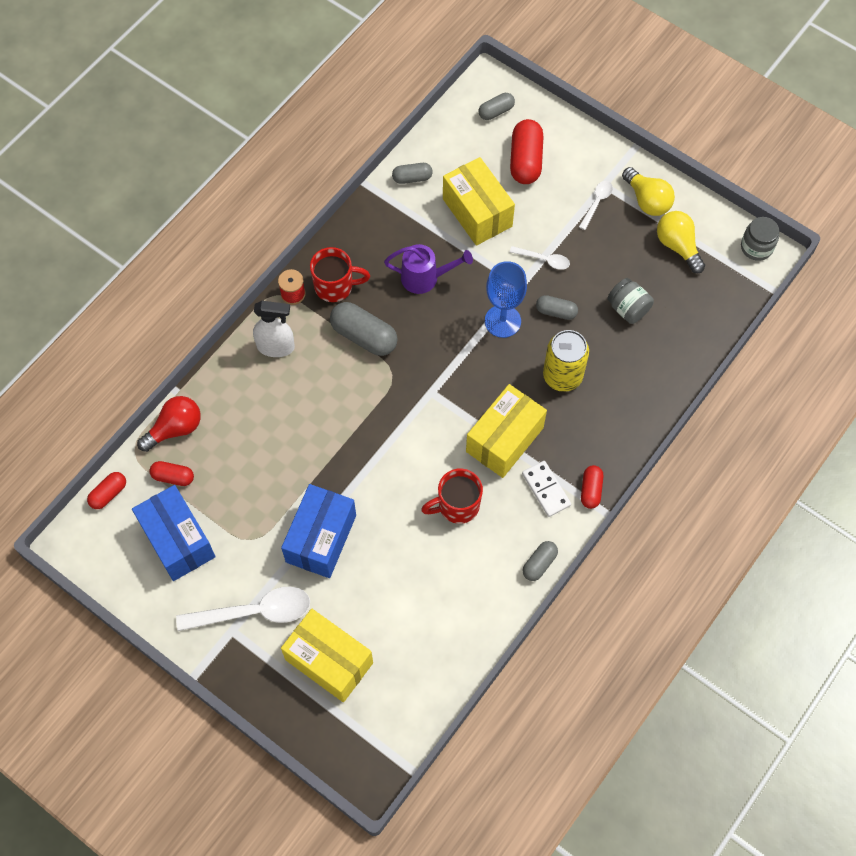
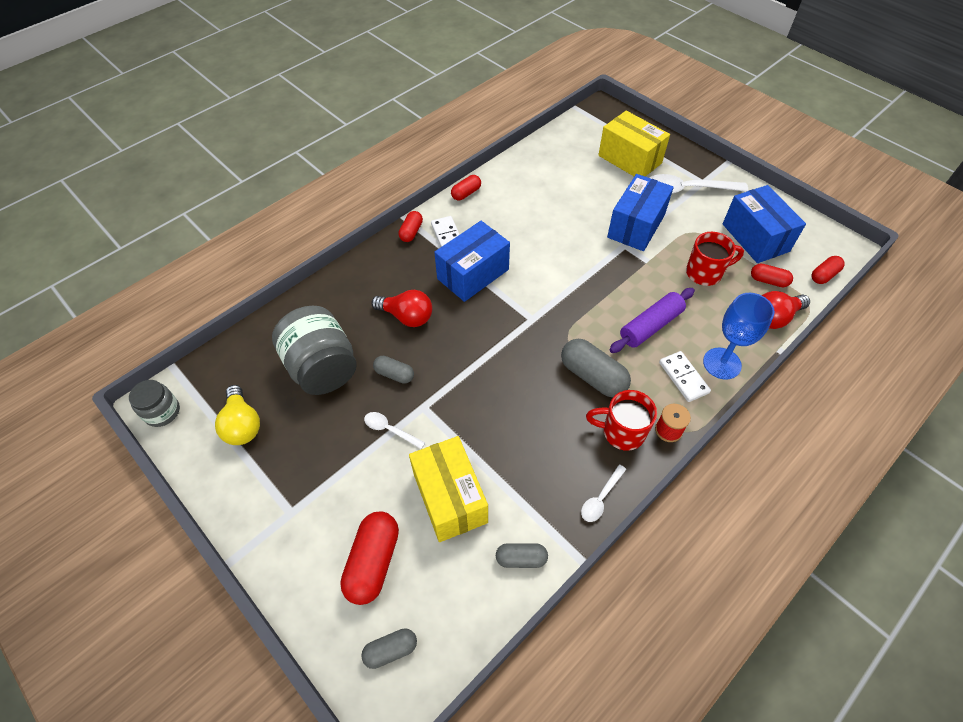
camera: 170 degrees left, 10 degrees down
(276, 347) = (683, 377): white spray bottle -> white domino
(306, 400) = (650, 326): none -> purple rolling pin
(426, 278) = (522, 427): purple watering can -> none
(457, 506) = (522, 234): red mug -> red mug (705, 273)
(502, 321) = (450, 372): blue goblet -> blue goblet (722, 363)
(504, 440) = (473, 274): yellow box -> blue box
(539, 564) = (466, 193): grey capsule -> red capsule
(562, 376) = (407, 317): yellow can -> red light bulb
(597, 203) = (308, 489): white spoon -> white spoon (600, 498)
(628, 309) = (322, 368): grey jar -> grey jar, size x1.85
(647, 200) = (250, 484): yellow light bulb -> none

